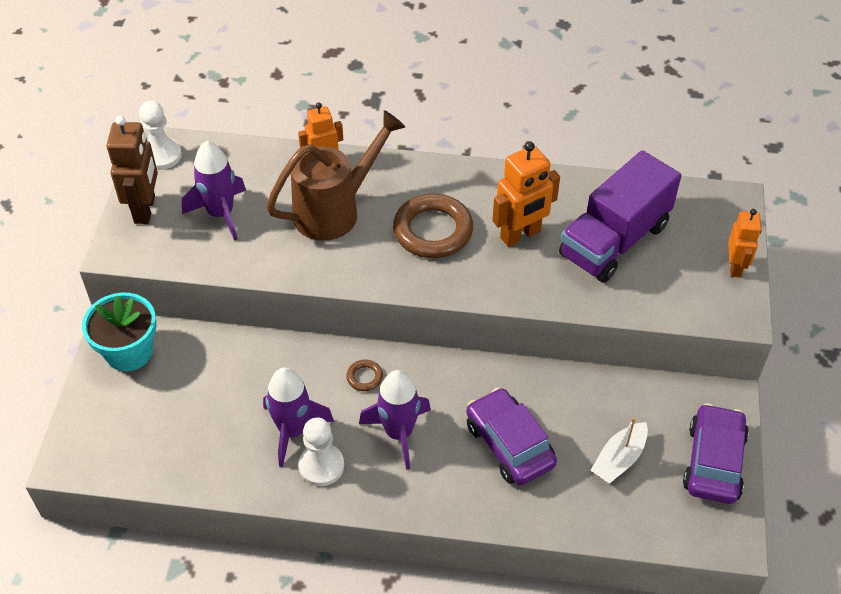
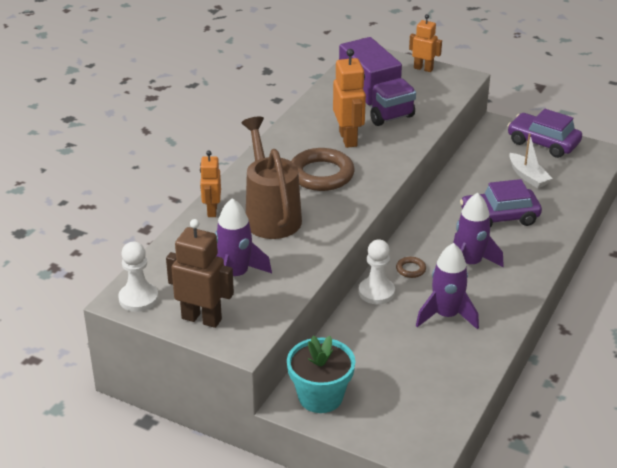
camera: 70 degrees left, 15 degrees down
(321, 466) = (485, 307): white pawn -> white pawn (376, 292)

